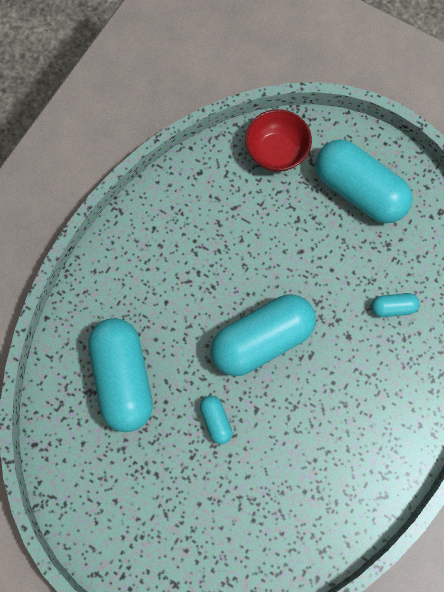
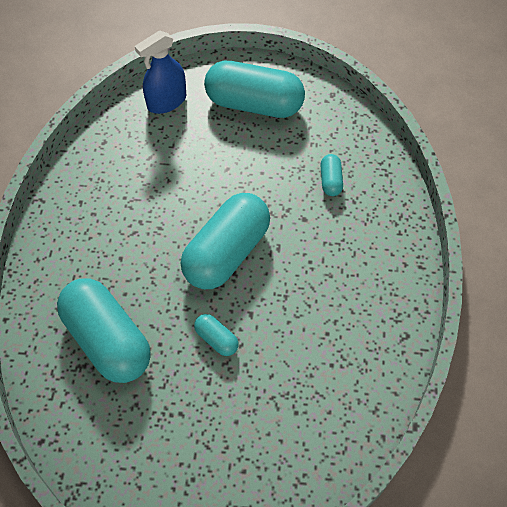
camera: 25 degrees left, 15 degrees down
(276, 152) = (166, 101): red bowl -> blue spray bottle
(392, 307) = (330, 181): turquoise capsule -> turquoise capsule turned 60 degrees counterclockwise

